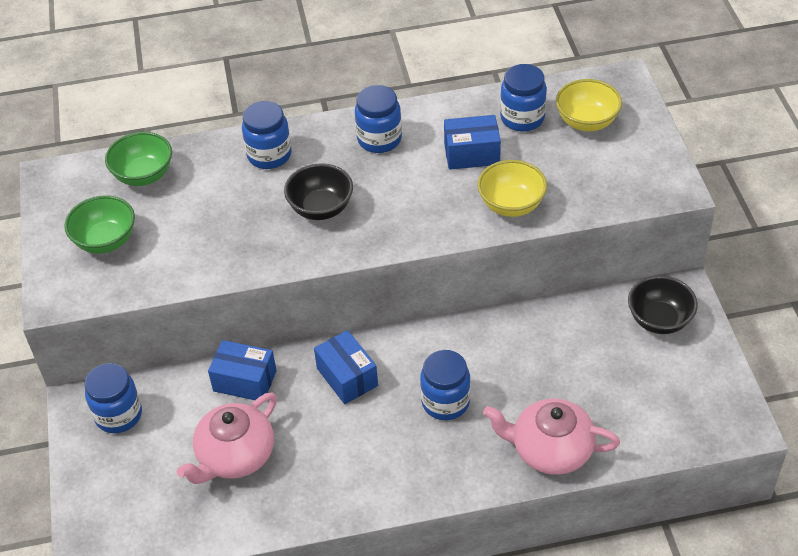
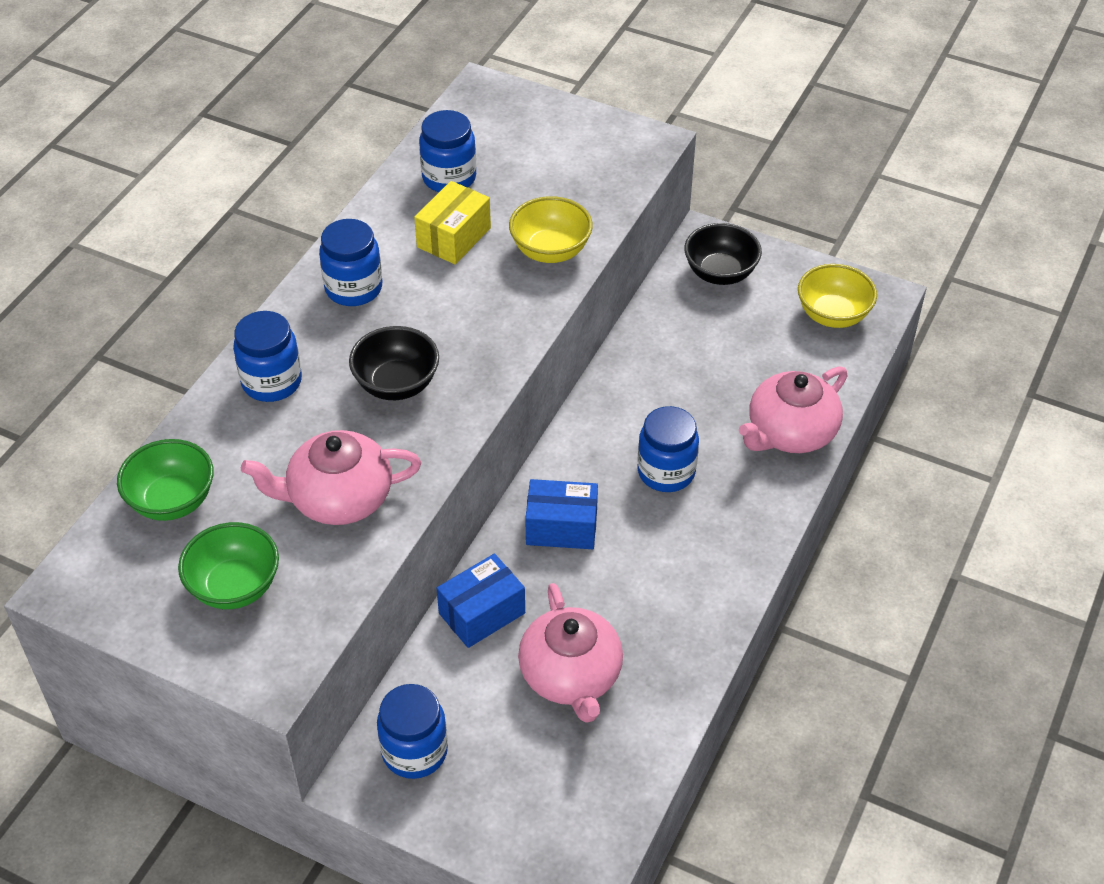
camera: 55 degrees left, 0 degrees up
(208, 241) = (338, 498): none -> pink teapot
(472, 154) = (454, 237): blue box -> yellow box
(586, 122) = (505, 142): yellow bowl -> yellow bowl (833, 315)

